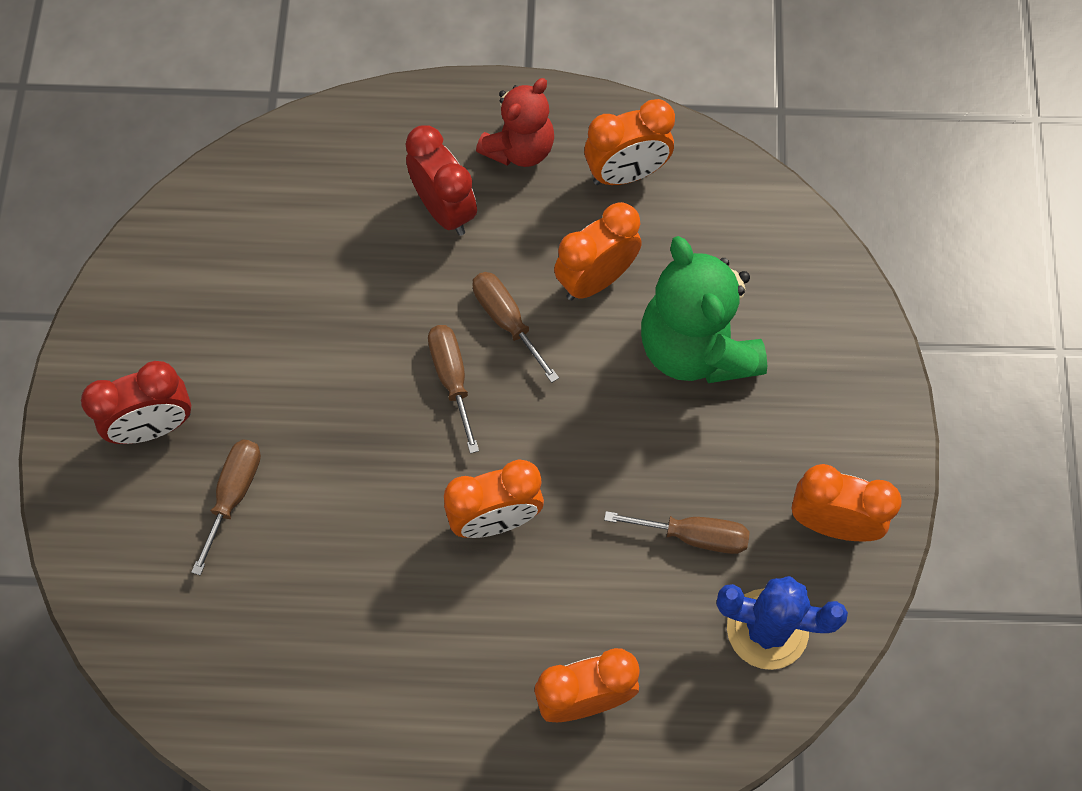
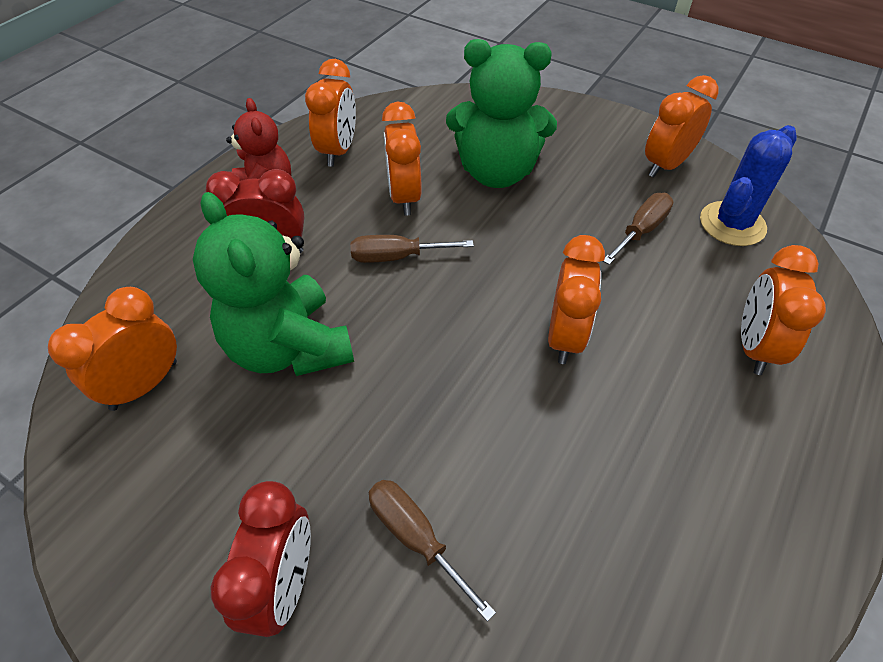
camera: 60 degrees left, 15 degrees down
(252, 217) = (144, 385): none -> orange clock
(349, 297) = (289, 347): none -> green teddy bear
(452, 379) = (420, 311): brown screwdriver -> none

